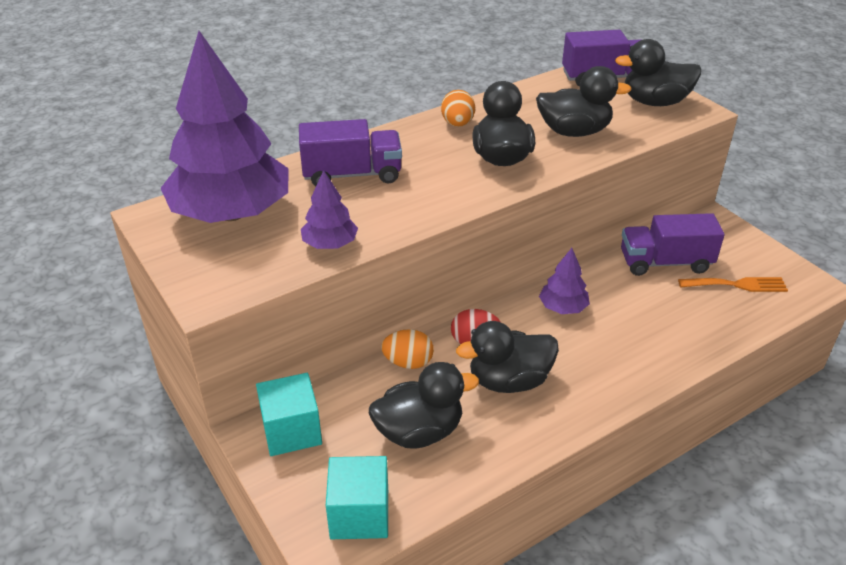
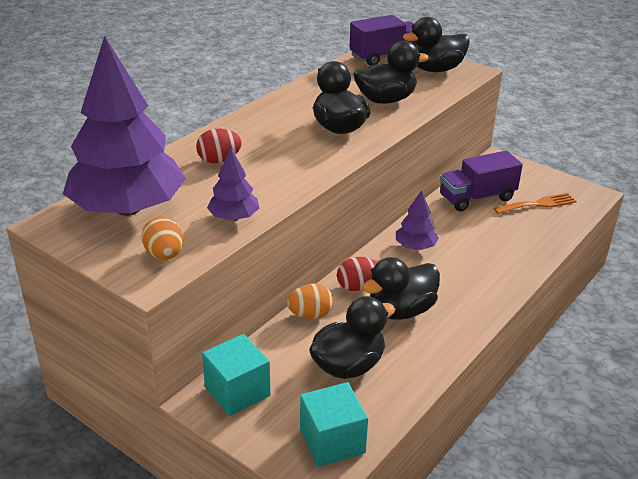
camera: 20 degrees left, 5 degrees down
(352, 174) = (219, 160): purple truck -> red egg
(457, 124) = (286, 108): orange egg -> orange egg (164, 255)

